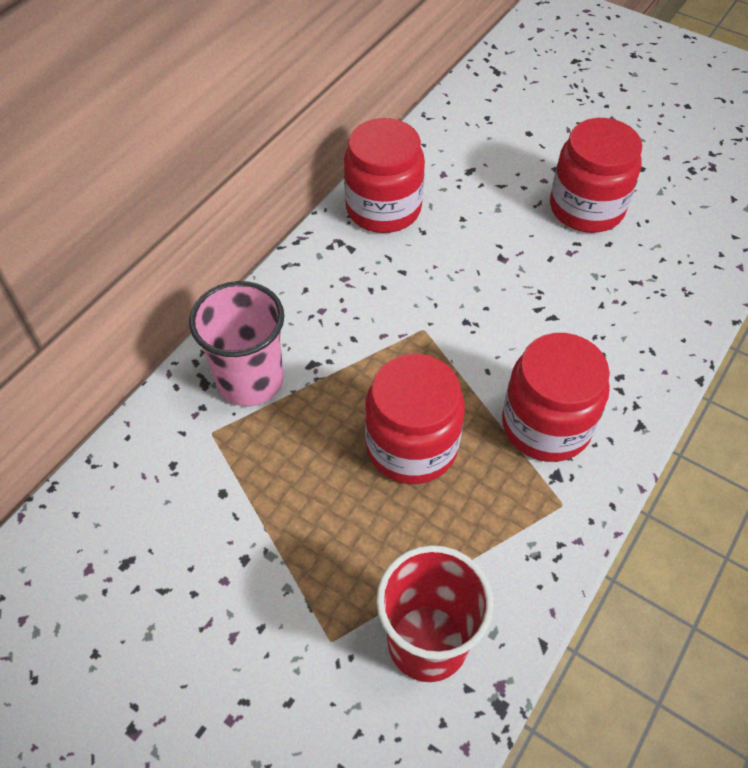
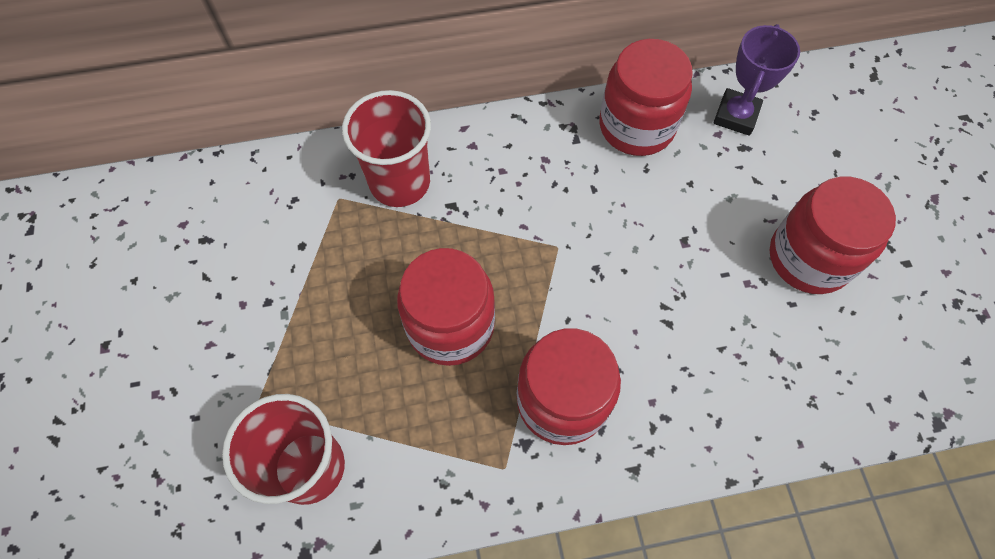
camera: 45 degrees right, 10 degrees up
(250, 380) = (400, 182): pink cup -> red cup
(441, 154) = (736, 115): none -> purple trophy

